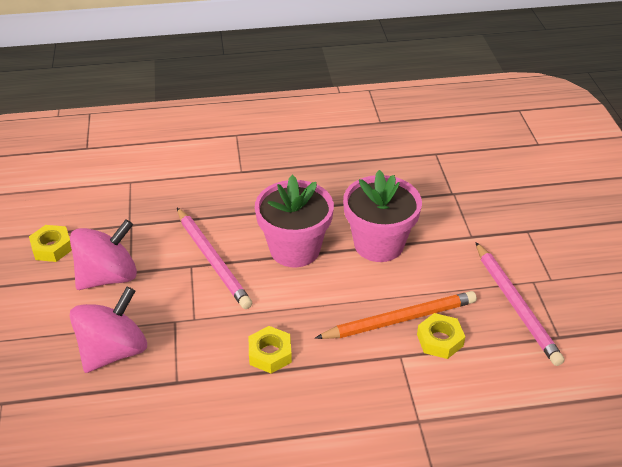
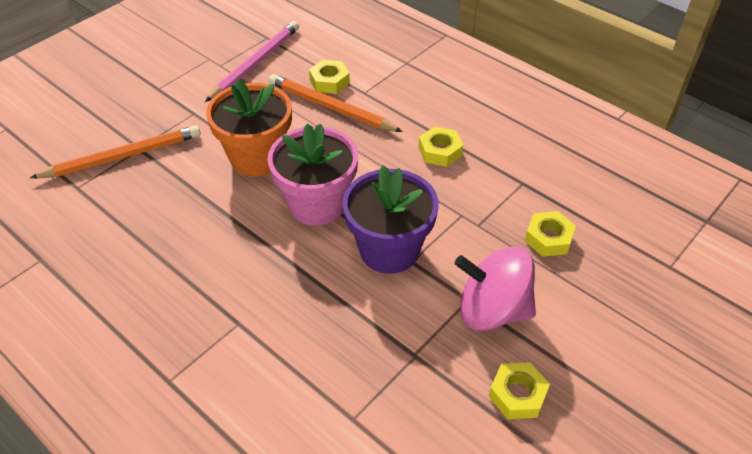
camera: 130 degrees left, 5 degrees up
(114, 351) = (548, 238): pink spinning top -> yellow nut
(212, 260) = (389, 250): pink pencil -> purple flower pot
(379, 244) = (257, 158): pink flower pot -> orange flower pot
(449, 182) = (122, 156): none -> orange pencil

